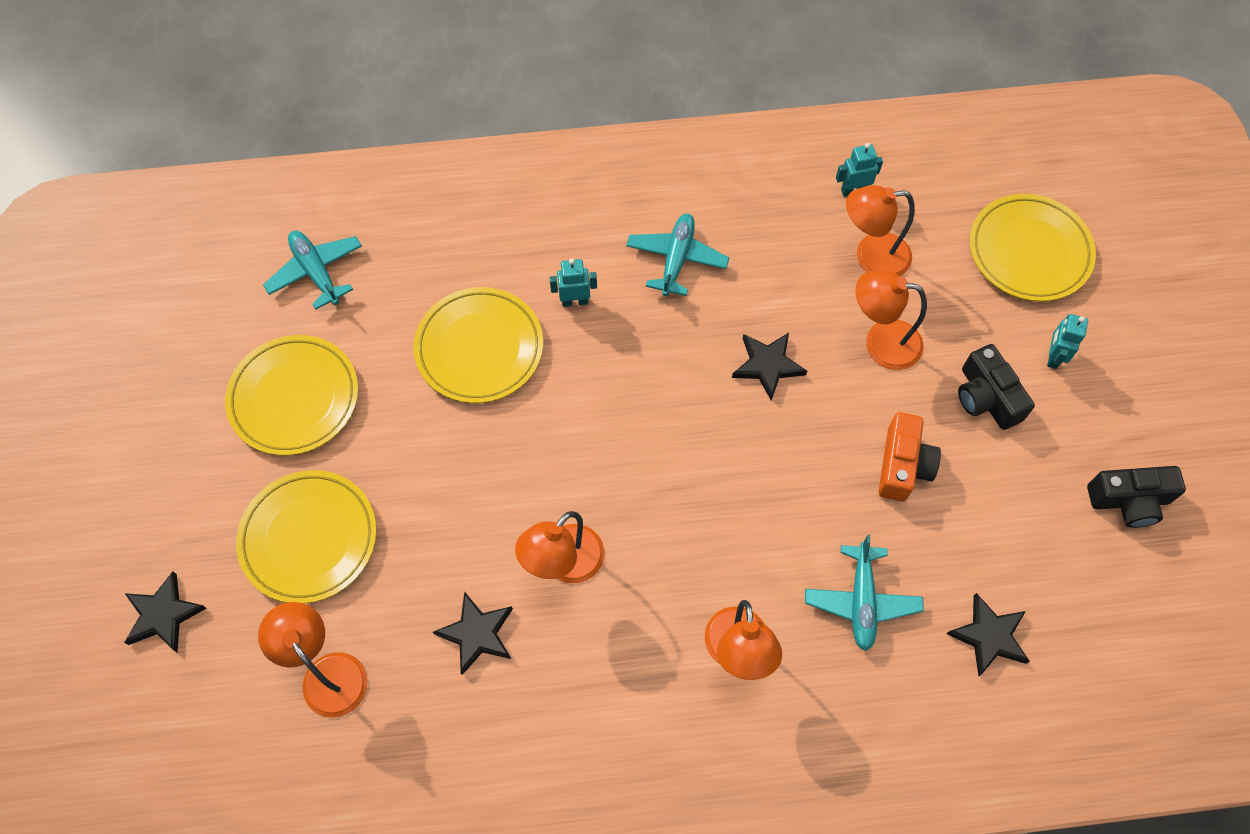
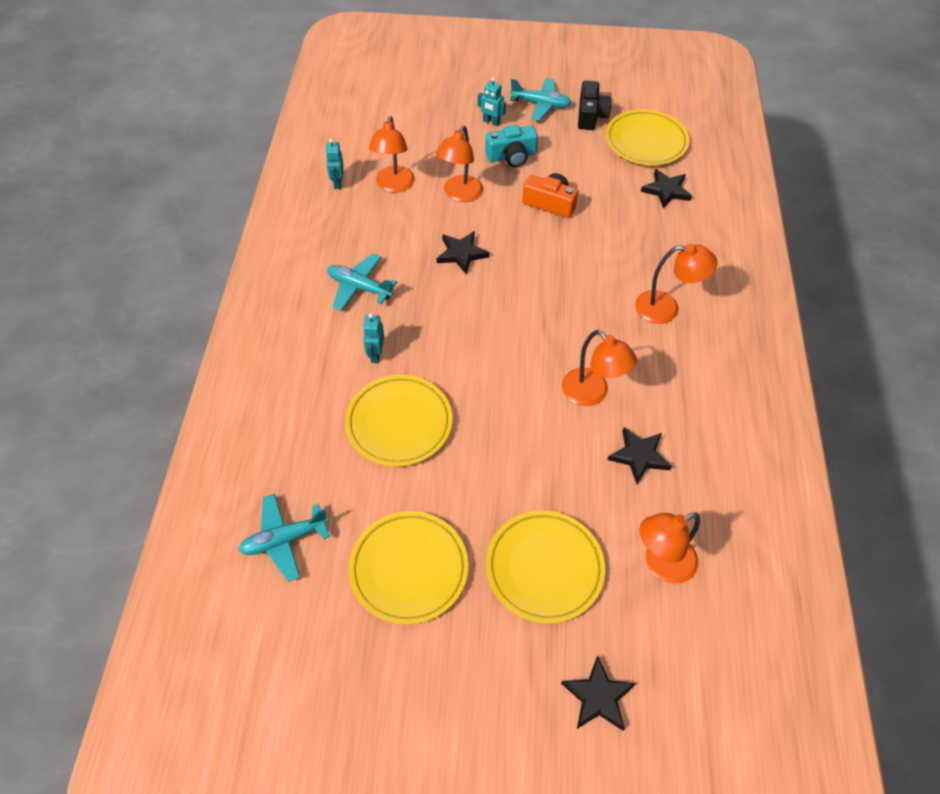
camera: 80 degrees left, 10 degrees down
(861, 601) = (638, 241): turquoise plane -> turquoise plane (540, 104)
(986, 397) = (511, 156): black camera -> turquoise camera
(1029, 251) = (414, 114): yellow plate -> yellow plate (646, 142)

